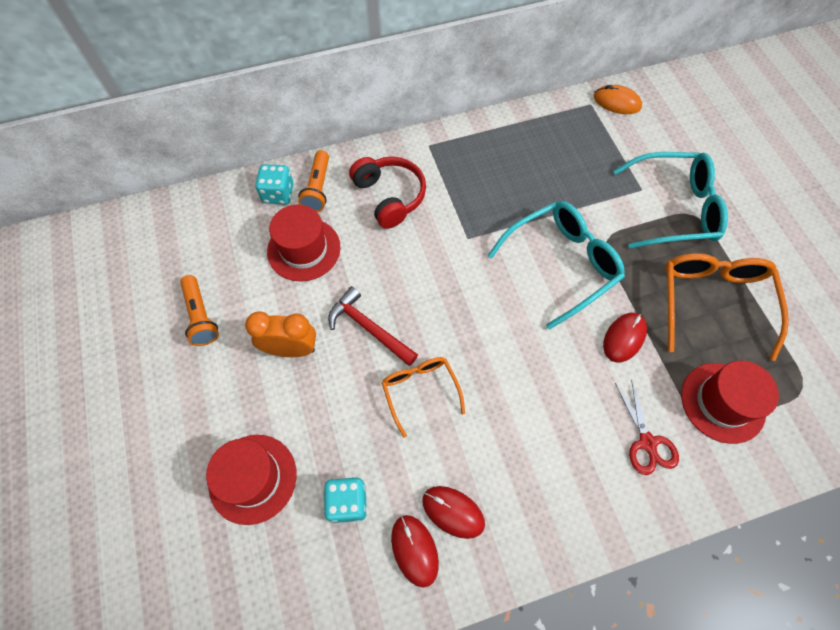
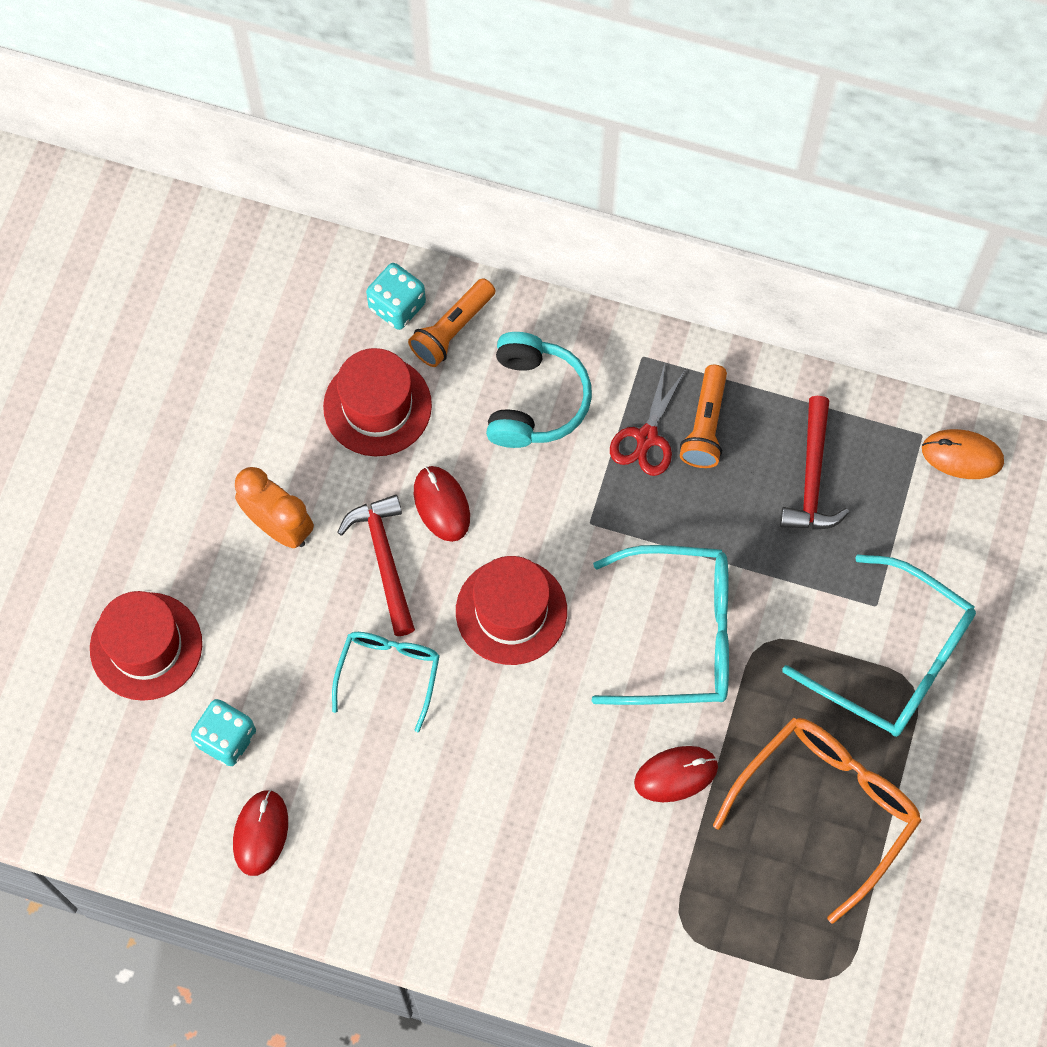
camera: 35 degrees right, 5 degrees up
(201, 316) = (204, 417): orange flashlight -> orange flashlight (705, 425)
(389, 196) = (534, 400): red headphones -> turquoise headphones
(420, 390) = (389, 673): orange glasses -> turquoise glasses
(453, 512) = (327, 824): red mouse -> red mouse (441, 504)
(558, 151) = (812, 477): none -> red hammer
(617, 102) = (962, 455): orange mouse -> orange mouse turned 45 degrees counterclockwise
(647, 442) = (597, 903): red scissors -> red scissors (647, 437)
(722, 402) = (725, 923): red hat -> red hat (511, 611)

